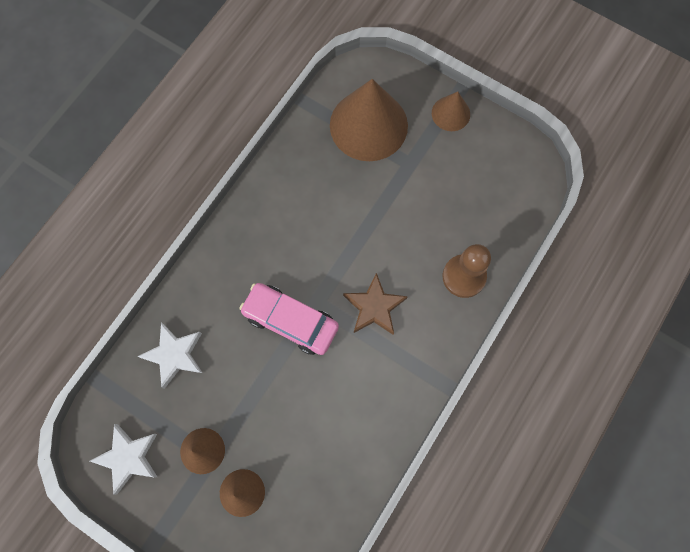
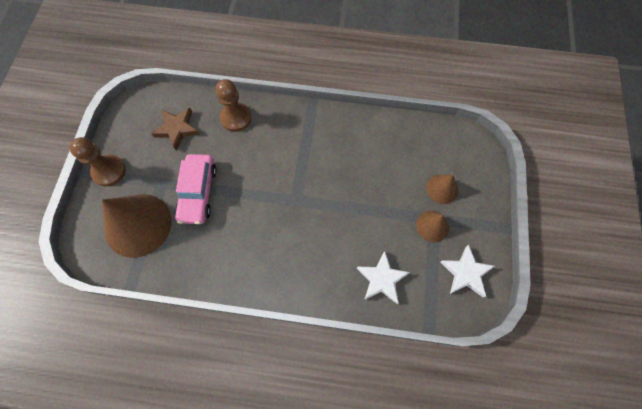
camera: 115 degrees left, 5 degrees down
(290, 321) = (317, 211): pink car -> pink car (198, 192)
(374, 307) = (282, 162): brown star -> brown star (177, 129)
(450, 113) = (109, 171): brown cone -> brown pawn

